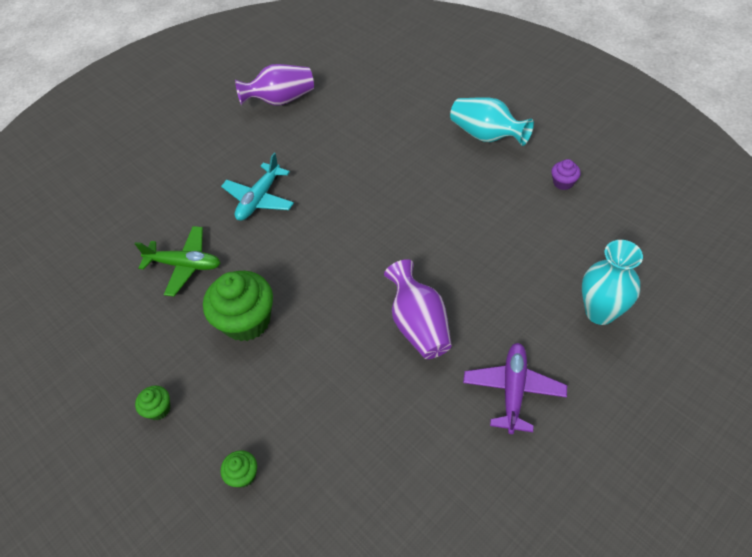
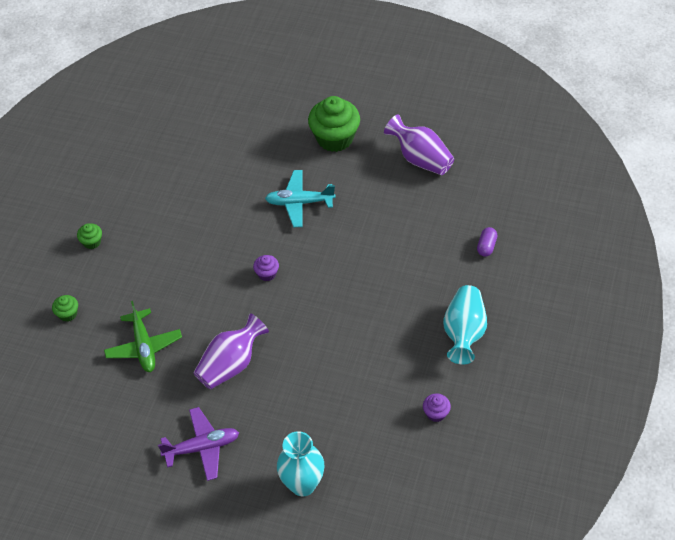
camera: 60 degrees right, 0 degrees up
(185, 265) = (212, 190): green plane -> green plane (144, 346)
(247, 321) = (182, 254): green cupcake -> green cupcake (335, 138)
(325, 254) = (267, 274): none -> purple cupcake
(405, 92) = (486, 246): none -> purple capsule

